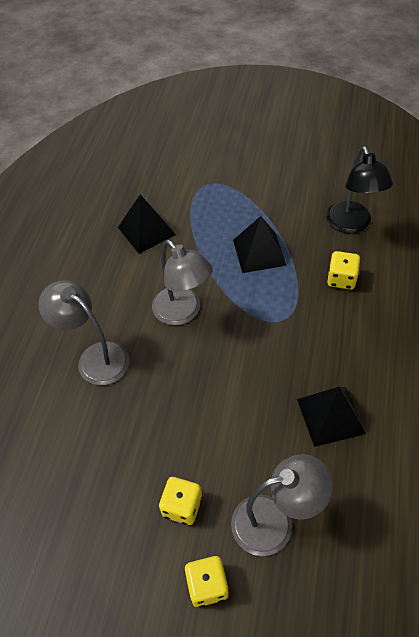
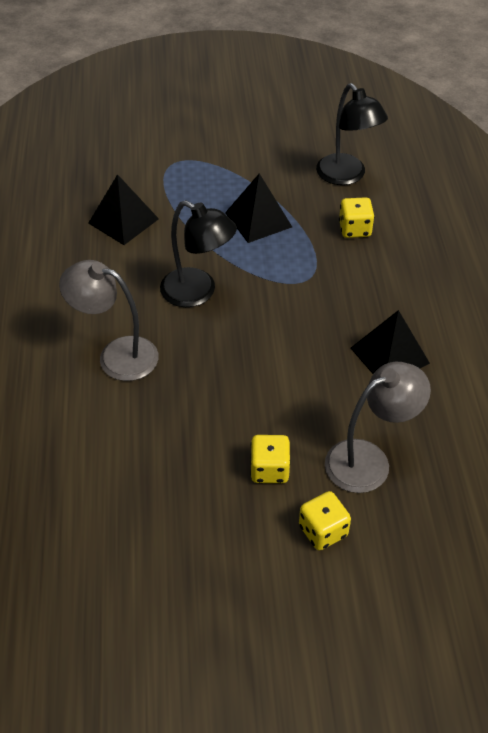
camera: 20 degrees left, 5 degrees down
(183, 312) = (198, 293): grey lamp -> black lamp

